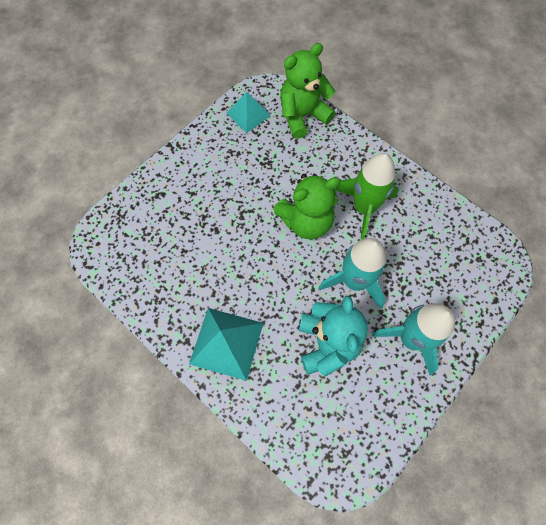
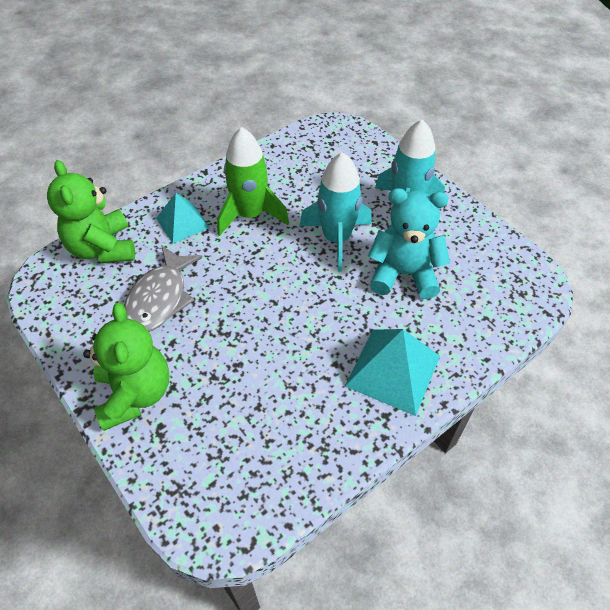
camera: 80 degrees left, 15 degrees down
(248, 114) = (72, 305): turquoise pyramid -> turquoise pyramid (183, 222)
(264, 165) = (160, 298): none -> grey fish
(306, 221) = (252, 269): green teddy bear -> green teddy bear (135, 394)

